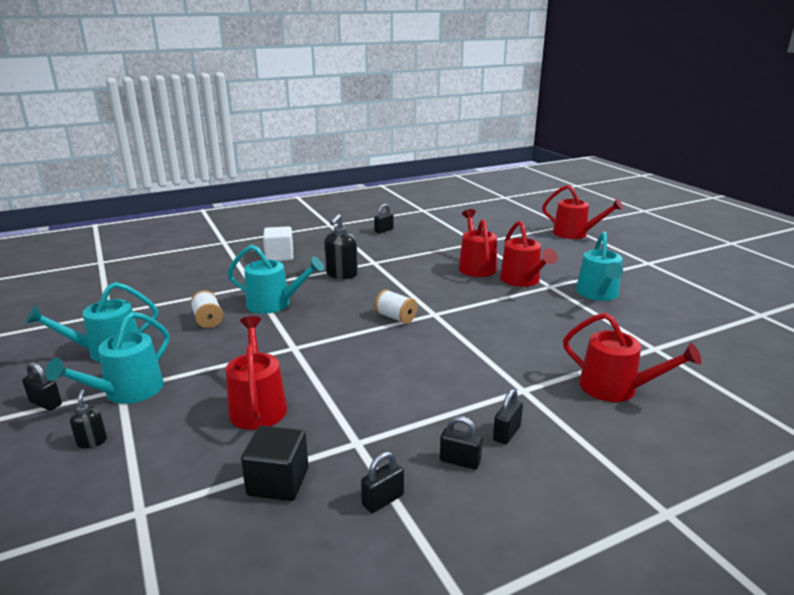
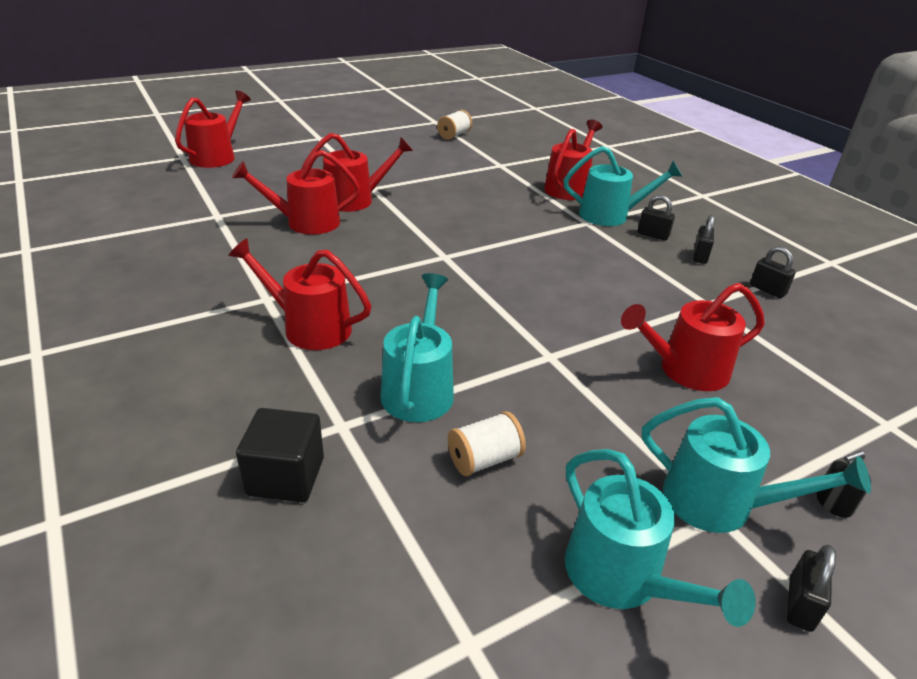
camera: 95 degrees left, 10 degrees up
(278, 482) = (787, 343): black cube -> black cube (285, 476)
(279, 256) = (199, 408): white cube -> none
(342, 274) = (310, 327): black soap dispenser -> red watering can
(384, 230) = (115, 289): black padlock -> none
(396, 317) = (457, 281): white spool -> white spool (454, 135)
(598, 294) = (394, 169): turquoise watering can -> turquoise watering can (610, 215)

